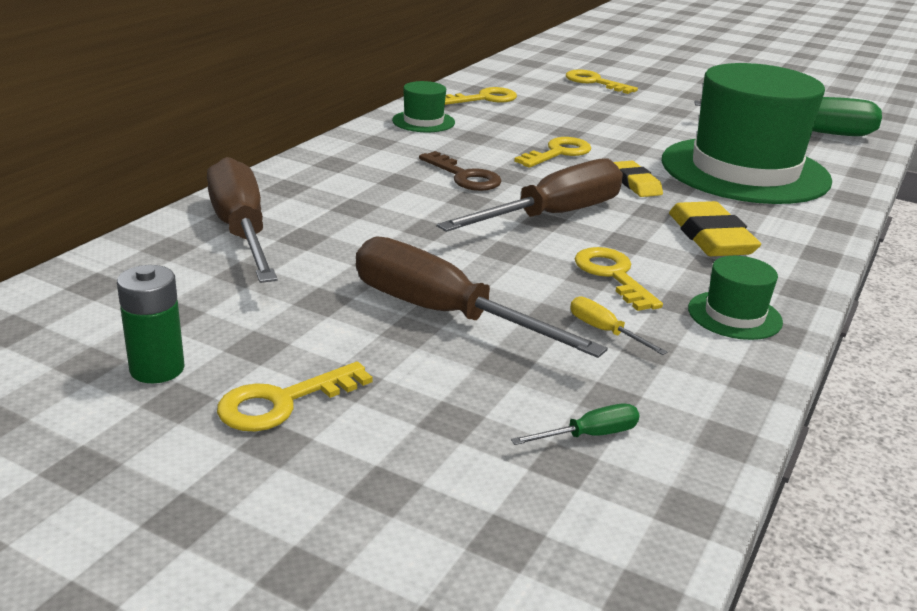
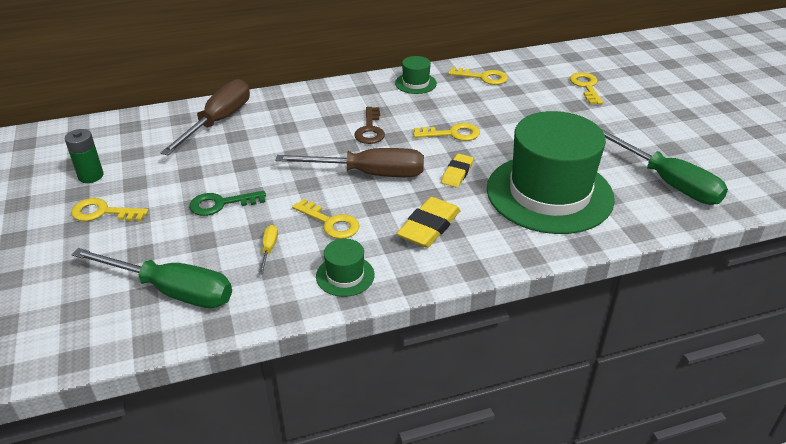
camera: 45 degrees right, 10 degrees up
(443, 314) = (221, 204): brown screwdriver -> green key
(589, 435) = (172, 291): green screwdriver -> green screwdriver, size x2.45
(613, 275) = (330, 223): yellow key -> yellow key turned 105 degrees clockwise

